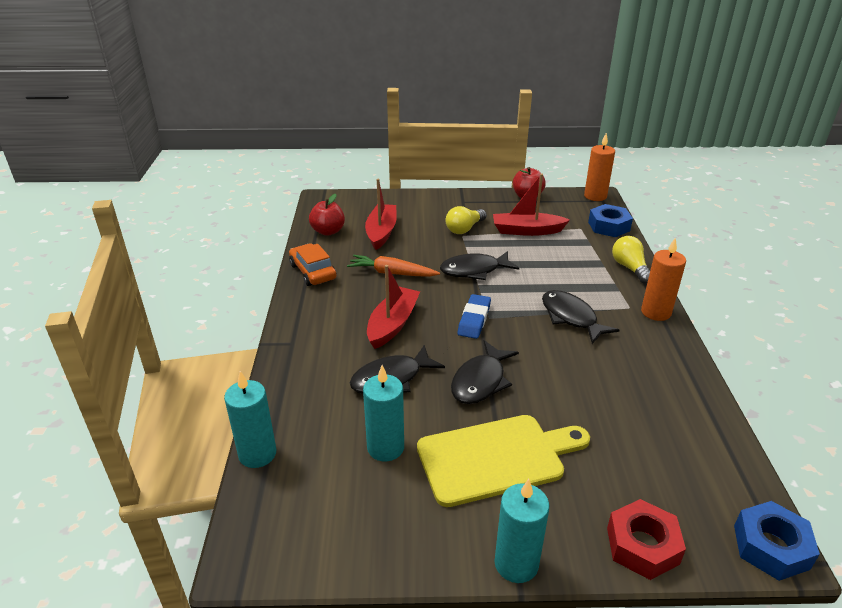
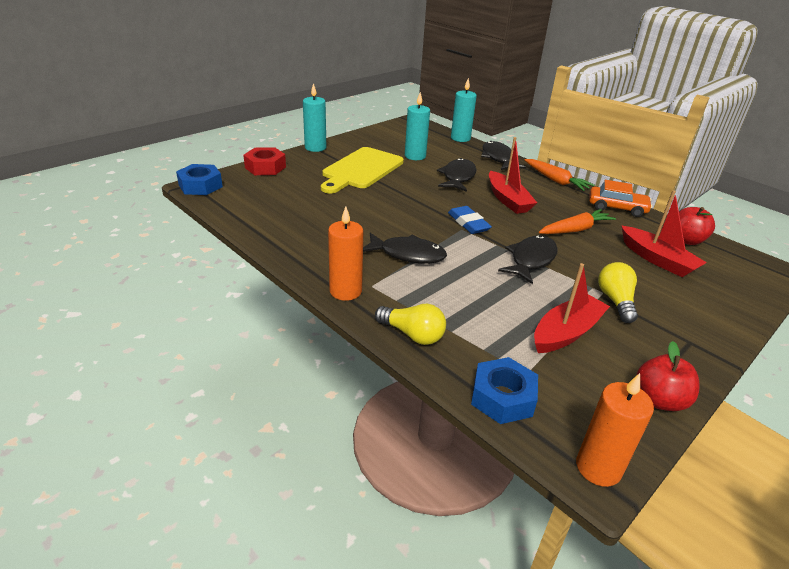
camera: 135 degrees right, 0 degrees up
(297, 321) = (555, 180): none -> orange carrot
(480, 381) = (412, 193): black fish -> black fish (498, 158)

